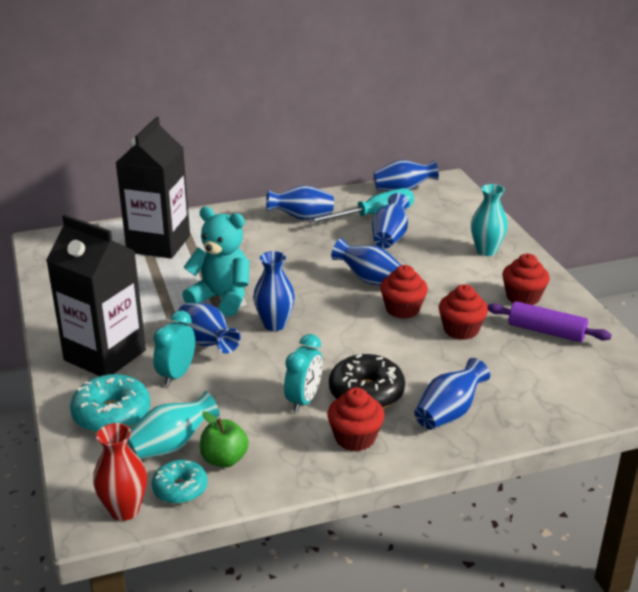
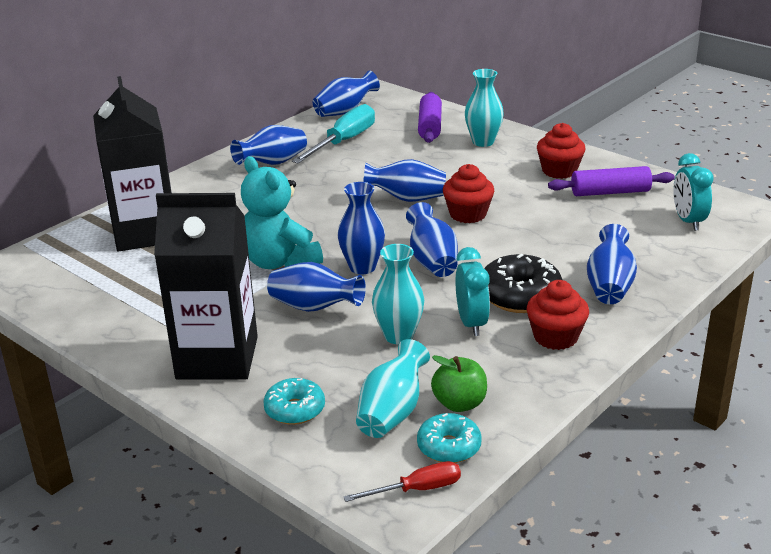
camera: 30 degrees left, 0 degrees up
(112, 414) = (295, 409): turquoise donut -> turquoise donut, size x0.64
(124, 510) = (417, 489): red vase -> red screwdriver
(177, 375) = (318, 347): turquoise clock -> turquoise clock (688, 221)
(222, 299) = (280, 262): turquoise teddy bear -> turquoise teddy bear turned 120 degrees counterclockwise
(240, 388) = (398, 336): none -> turquoise vase
(390, 237) = (381, 156): blue vase -> blue vase (432, 261)
(457, 223) = (430, 126): none -> purple rolling pin
(461, 330) = (539, 214): red cupcake -> none

